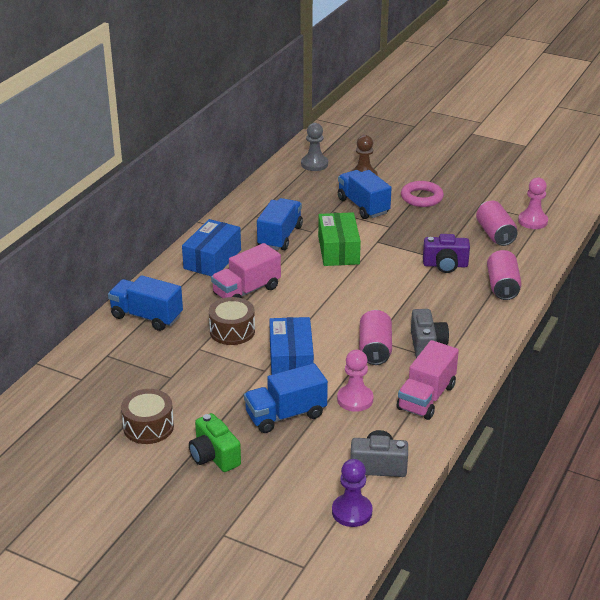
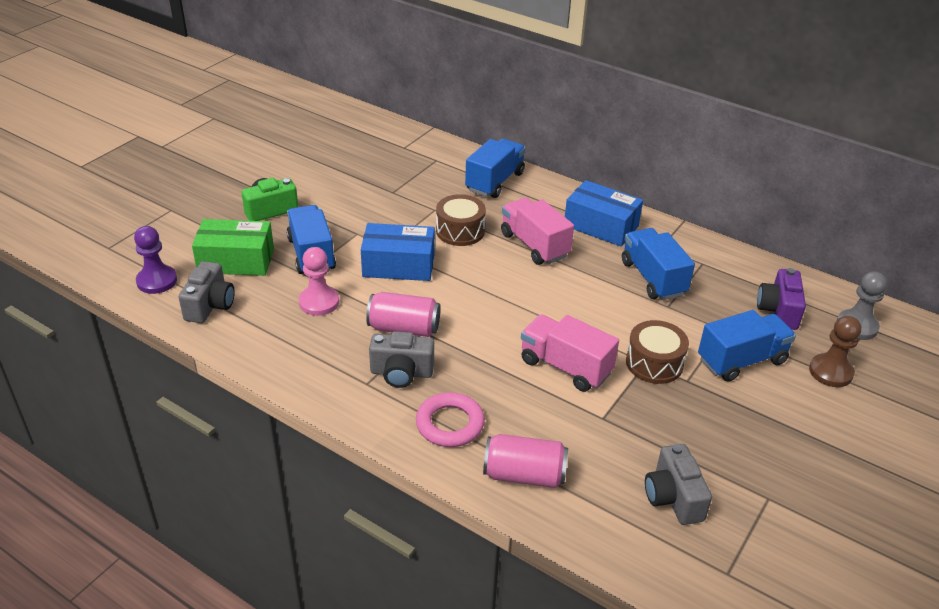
camera: 95 degrees right, 5 degrees up
(148, 427) = (325, 178): brown drum -> brown drum (654, 363)
(280, 236) = (653, 278): blue truck -> blue truck turned 135 degrees counterclockwise
(338, 250) = (622, 324): green box -> green box (236, 261)
(421, 197) = (778, 428): pink ring -> pink ring (450, 424)
(426, 397) = (303, 356): pink truck -> pink truck (565, 367)
(445, 265) = (583, 422): purple camera -> purple camera (778, 311)
(495, 234) = (673, 498): pink can -> grey camera
(532, 221) = (721, 560): pink pawn -> none

